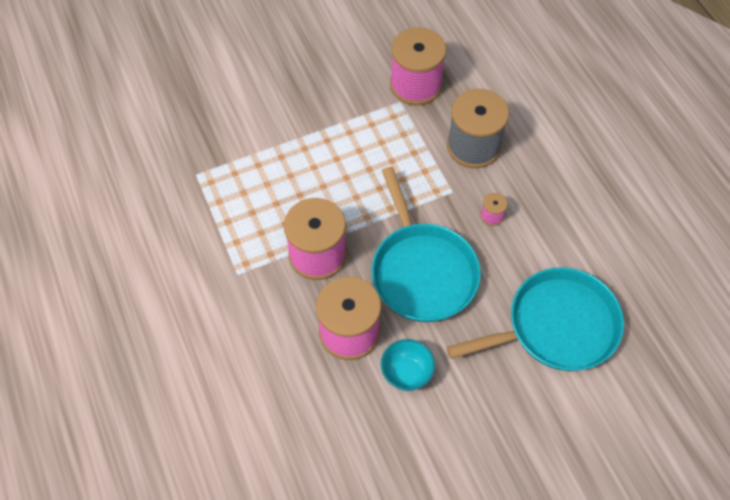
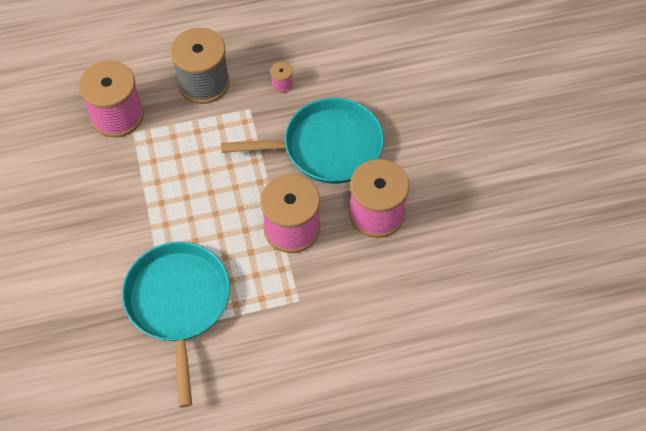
camera: 80 degrees left, 0 degrees up
(406, 373) = (423, 176): turquoise bowl -> none
(556, 326) = (397, 62): turquoise pan -> turquoise pan (178, 303)

